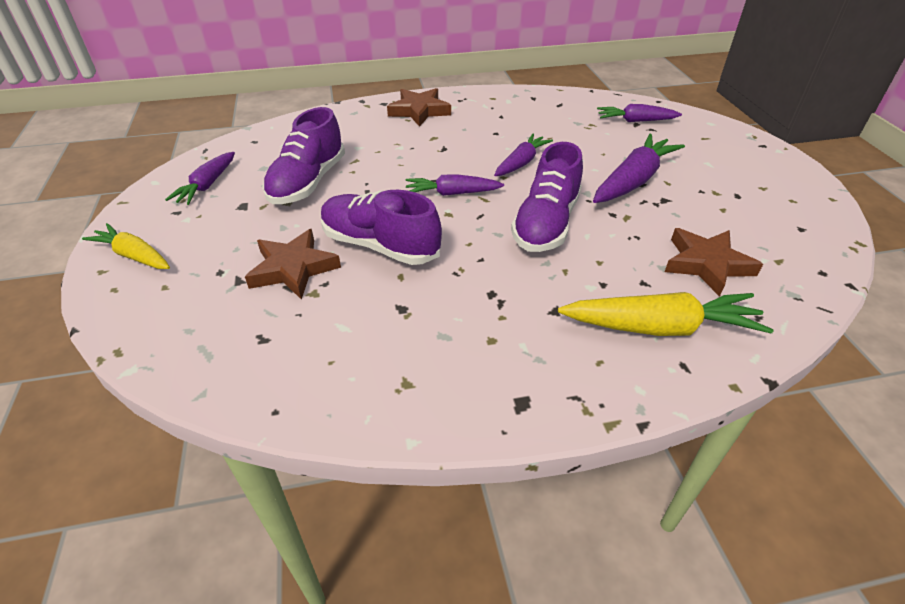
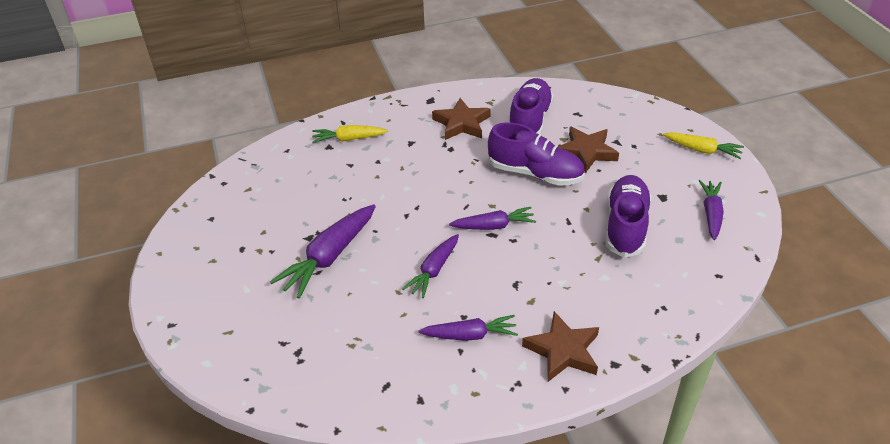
camera: 175 degrees right, 0 degrees up
(546, 224) = (413, 203): purple shoe -> purple shoe (529, 121)
(635, 121) = (297, 357): purple carrot -> purple carrot (470, 335)
(660, 327) = (349, 139): yellow carrot -> yellow carrot, size x0.64
(706, 264) = (302, 181): brown star -> brown star (462, 123)

